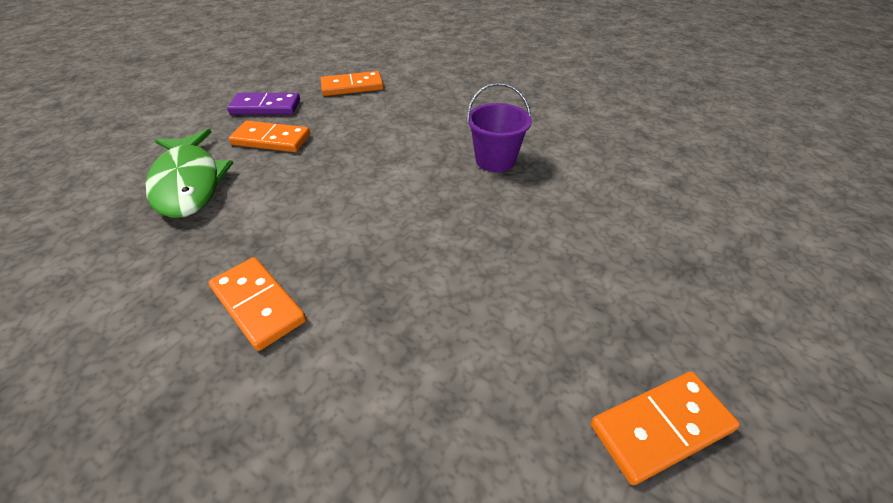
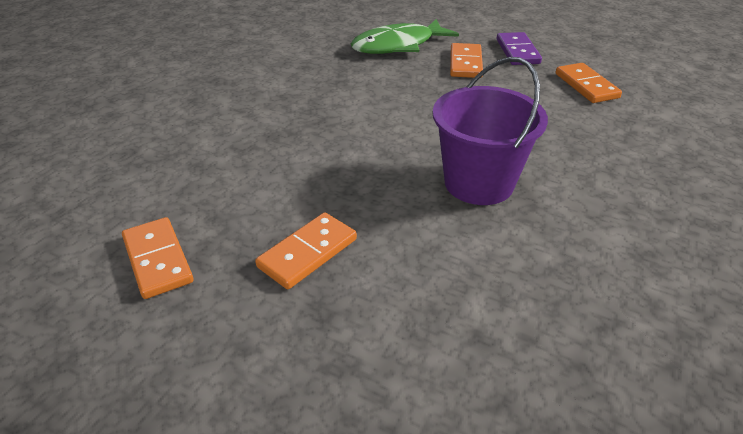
camera: 85 degrees right, 5 degrees down
(258, 304) = (282, 92): orange domino -> orange domino (307, 253)
(495, 160) = (479, 183): purple bucket -> purple bucket, size x1.56

